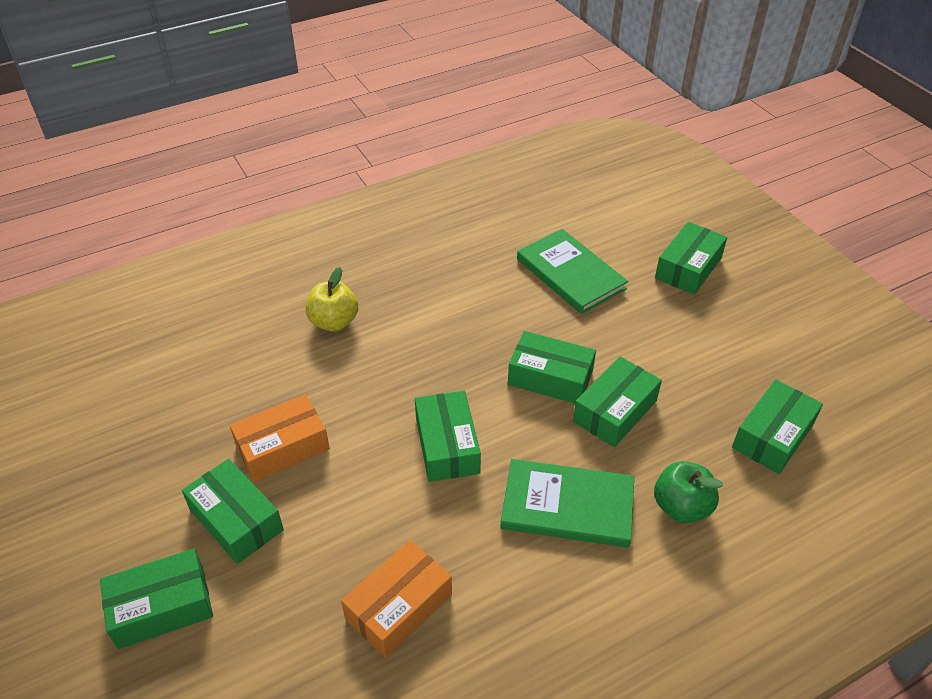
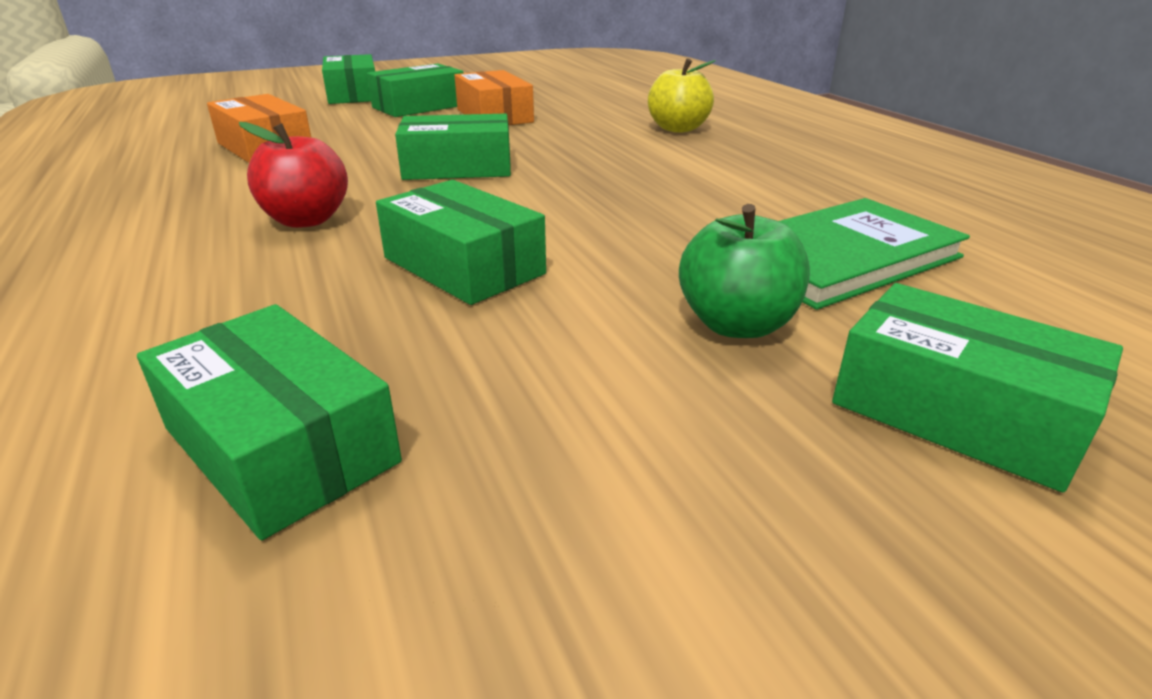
camera: 95 degrees right, 15 degrees down
(550, 378) = (558, 225): green box -> none
(567, 505) = (306, 220): green book -> red apple
(681, 507) = (214, 299): green apple -> green apple (737, 324)

